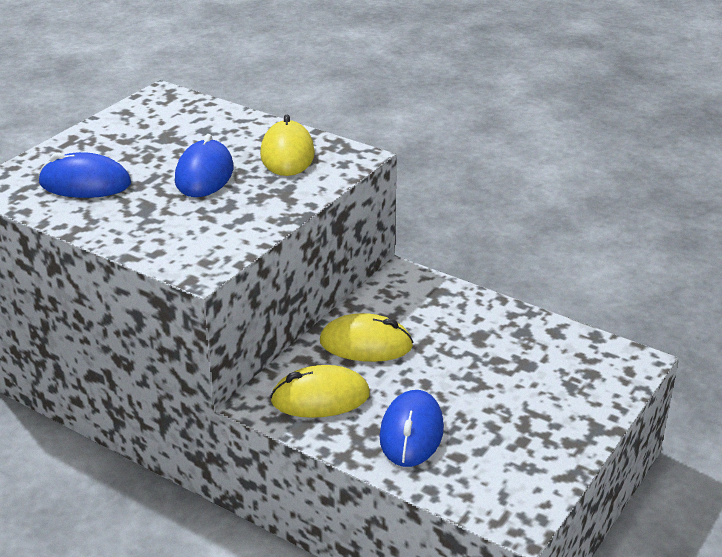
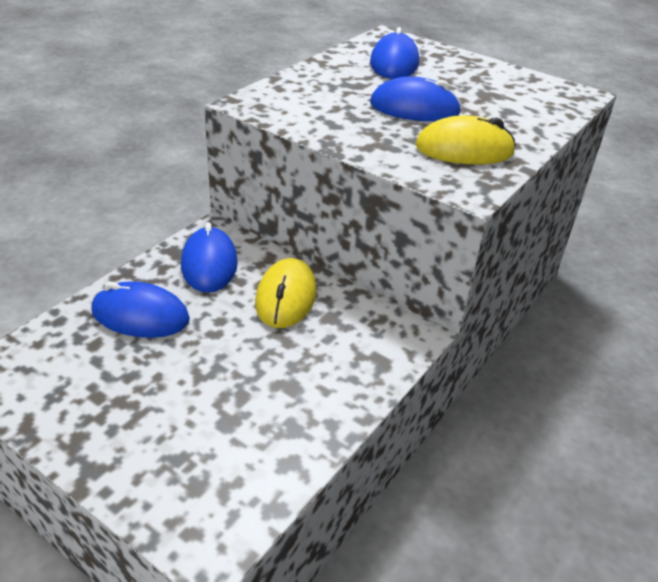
camera: 90 degrees right, 5 degrees up
(320, 398) = (209, 264): yellow mouse -> blue mouse

